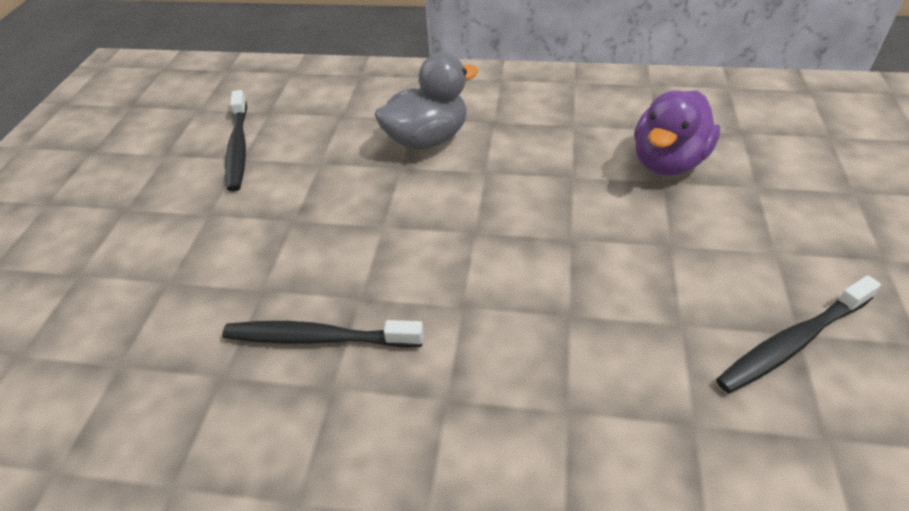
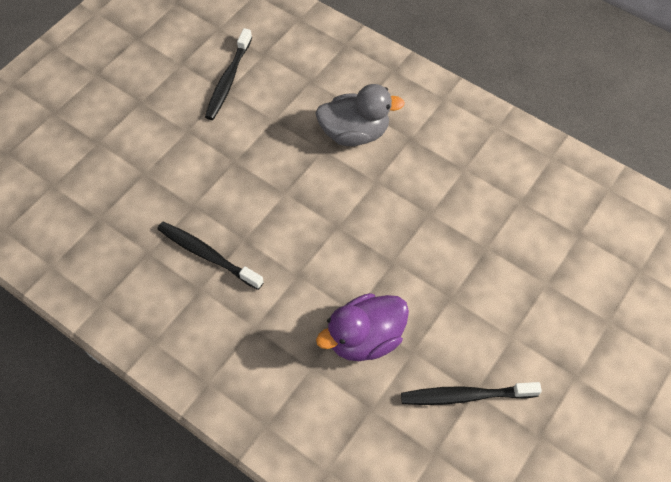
camera: 25 degrees right, 15 degrees up
(668, 162) = (503, 234): purple duck -> purple duck (365, 338)

